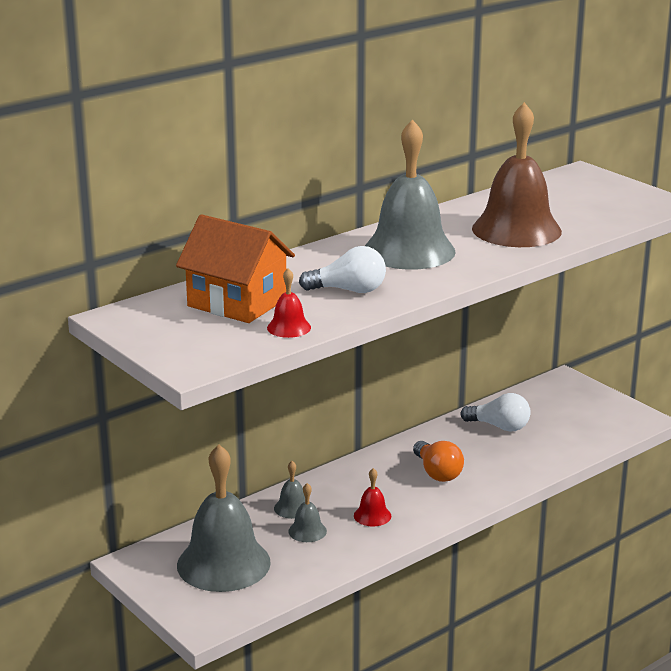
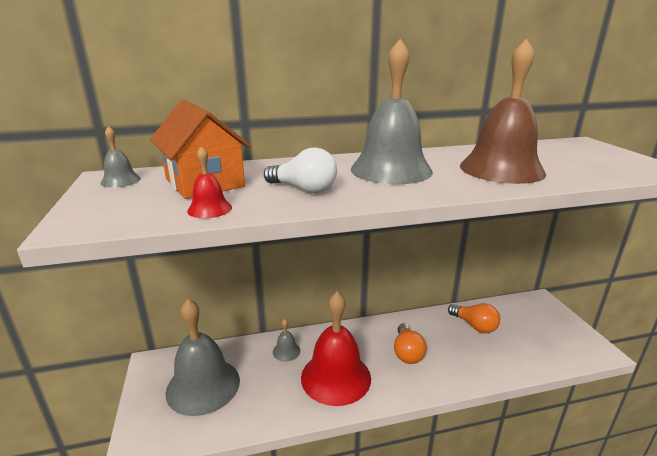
camera: 25 degrees right, 0 degrees up
(307, 531) = (280, 376): grey bell -> grey bell (120, 180)
(372, 515) = (336, 377): red bell -> red bell, size x2.35
(499, 426) = (474, 326): white light bulb -> orange light bulb

